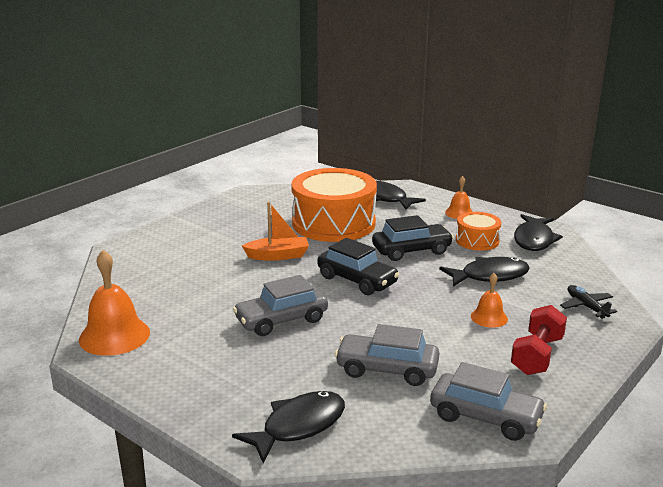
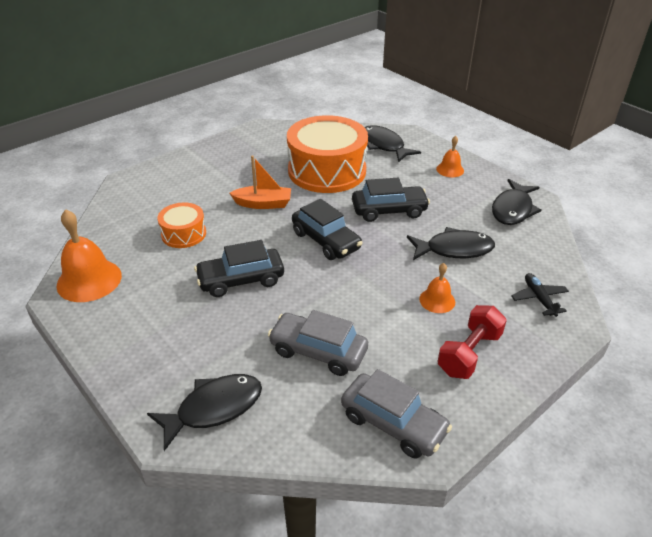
camera: 10 degrees right, 15 degrees up
(281, 320) = (241, 280): grey car -> black car
(477, 240) = (456, 205): orange drum -> orange drum (183, 234)

